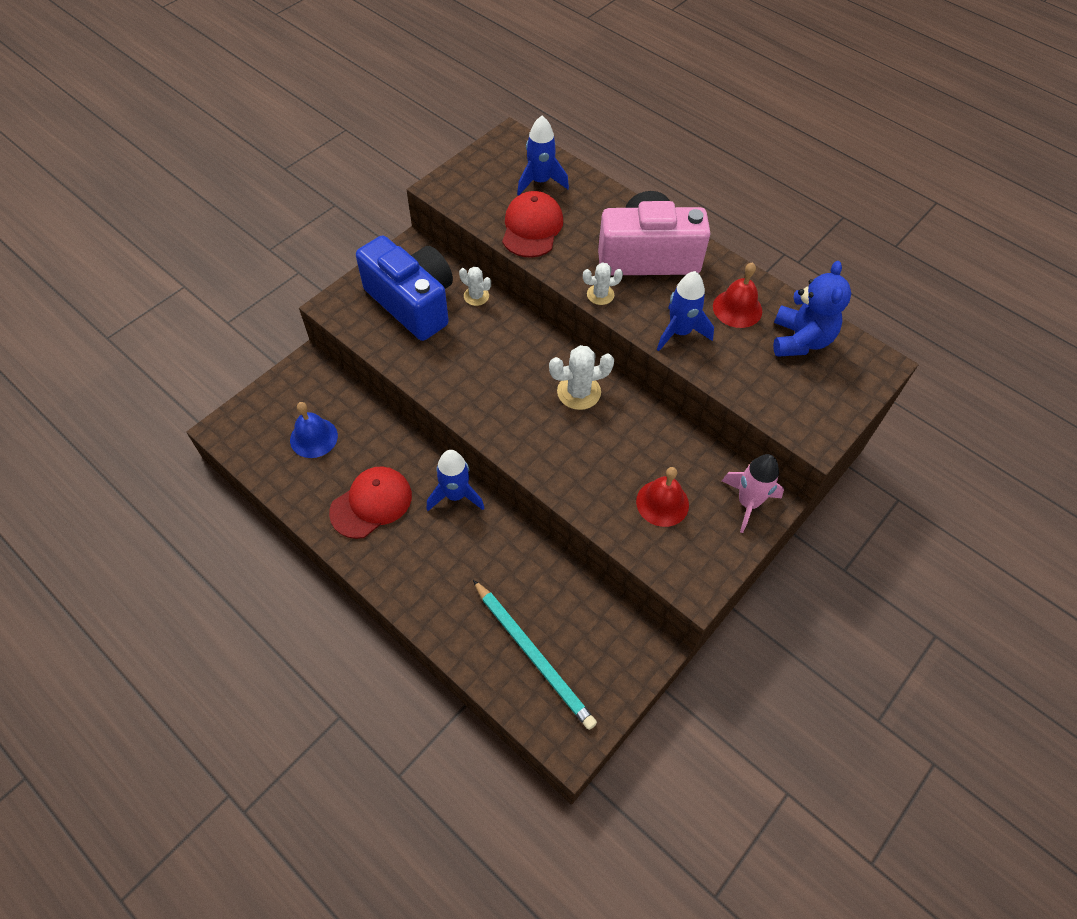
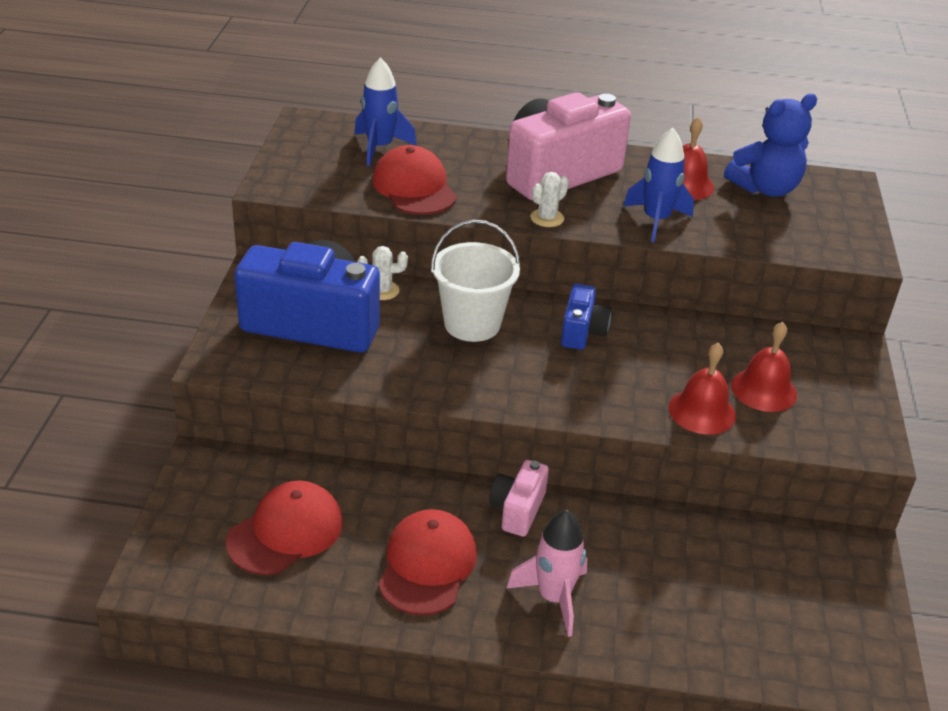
camera: 35 degrees left, 20 degrees down
(313, 437) = (286, 532): blue bell -> red cap
(455, 495) = (517, 509): blue rocket -> pink camera
(510, 350) = (472, 324): none -> white bucket
(533, 655) = (757, 619): turquoise pencil -> none
(579, 392) = (582, 331): white cactus -> blue camera
(600, 497) = (702, 411): none -> red bell
(748, 503) = (836, 355): pink rocket -> pink rocket (553, 598)
(800, 340) = (765, 188): blue teddy bear -> blue teddy bear turned 90 degrees clockwise

